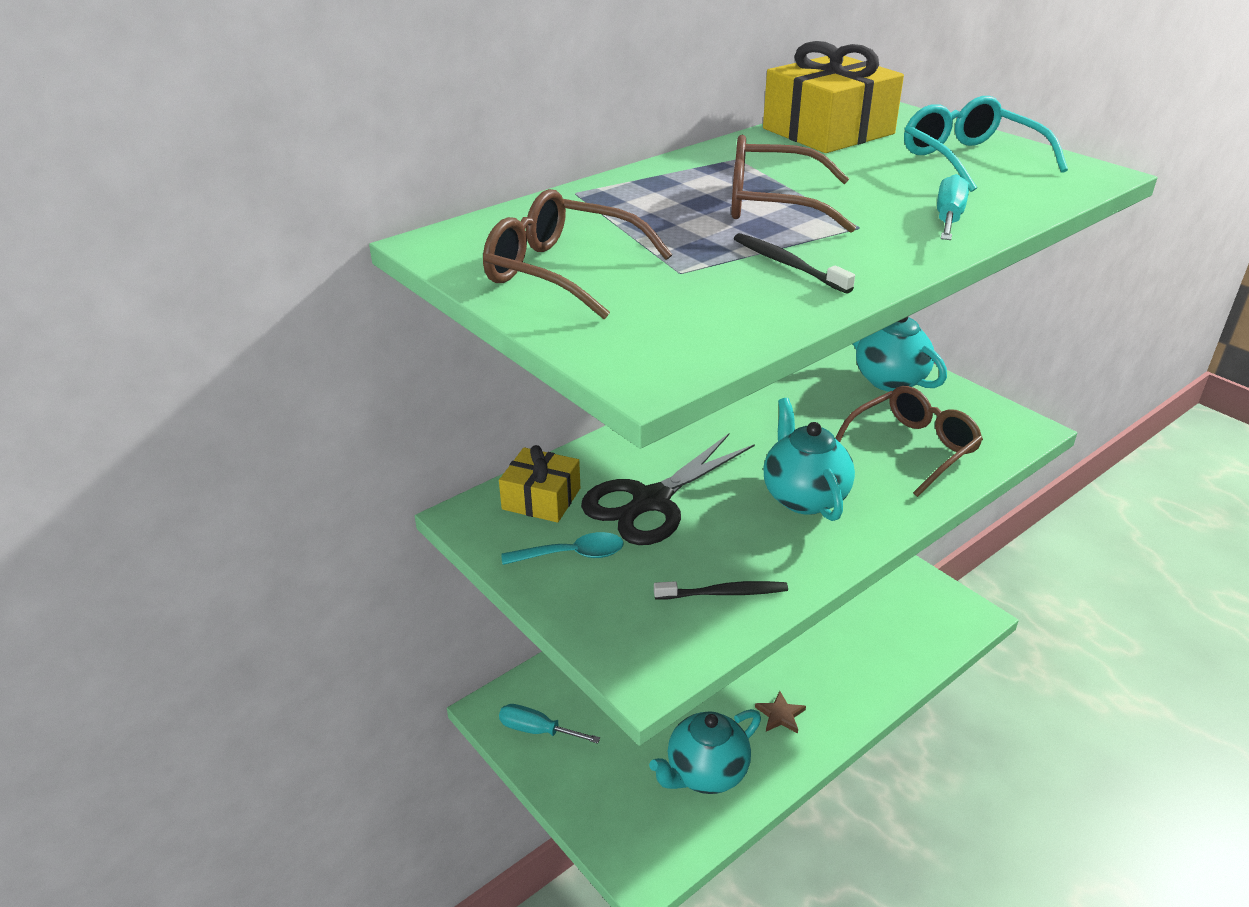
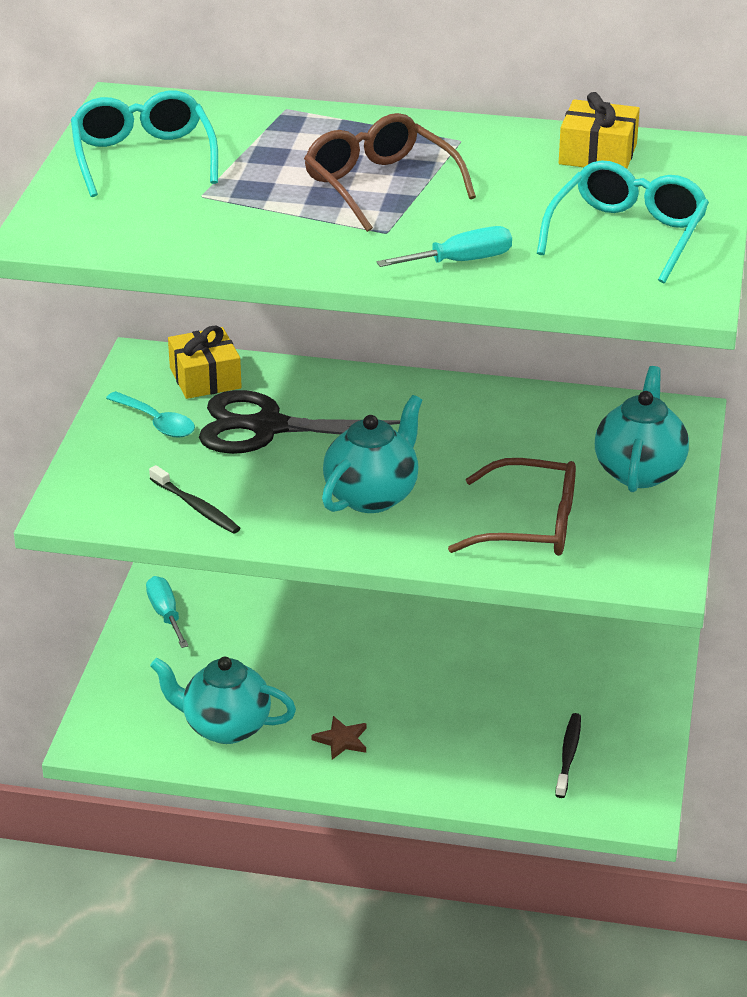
camera: 50 degrees right, 0 degrees up
(562, 271) = (143, 157): brown glasses -> turquoise glasses
(788, 265) = (270, 227): black toothbrush -> black toothbrush (568, 755)
(828, 131) = (597, 154): yellow gift -> yellow gift, size x0.62

